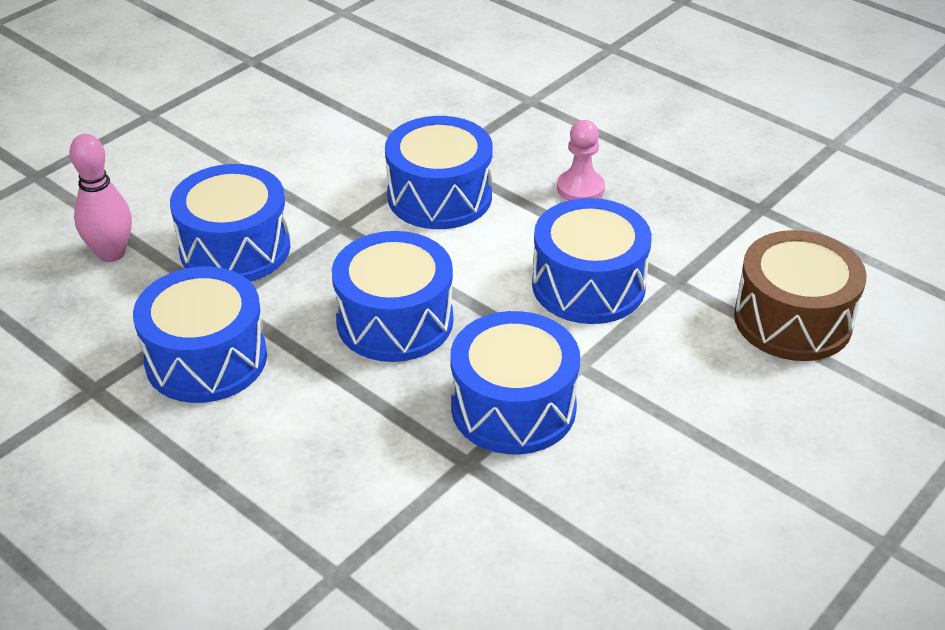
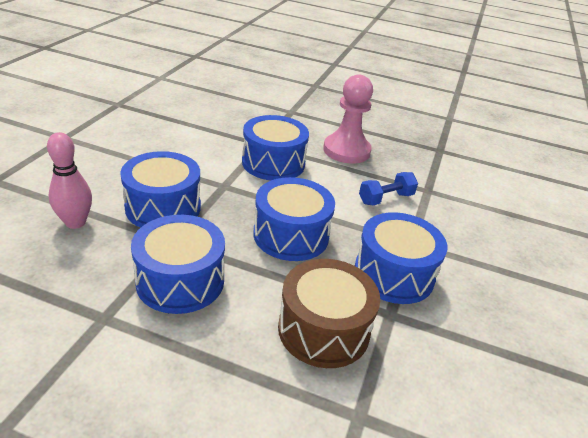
camera: 25 degrees left, 5 degrees down
(580, 188) = (346, 150): pink pawn -> pink pawn, size x1.74
(588, 285) = (386, 199): blue drum -> blue dumbbell
(792, 320) = (497, 201): brown drum -> brown drum (323, 329)

